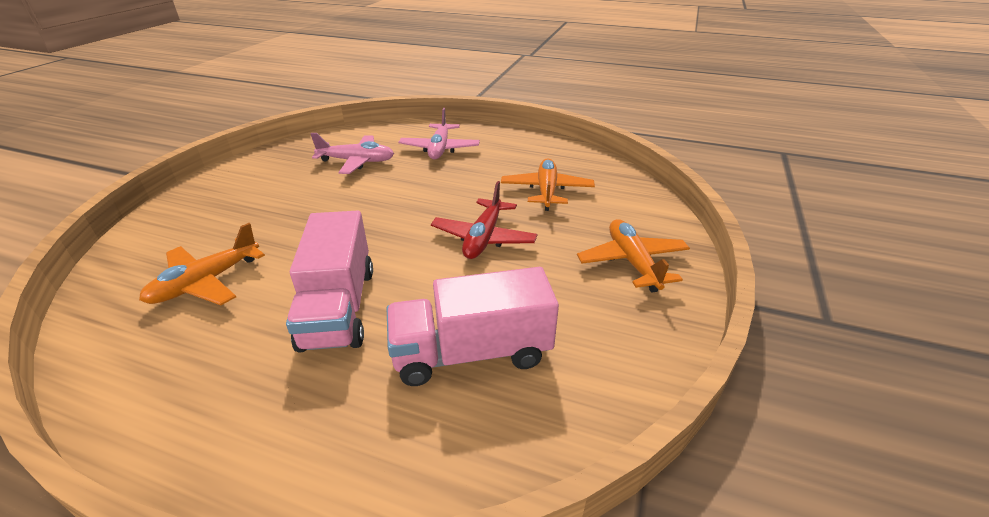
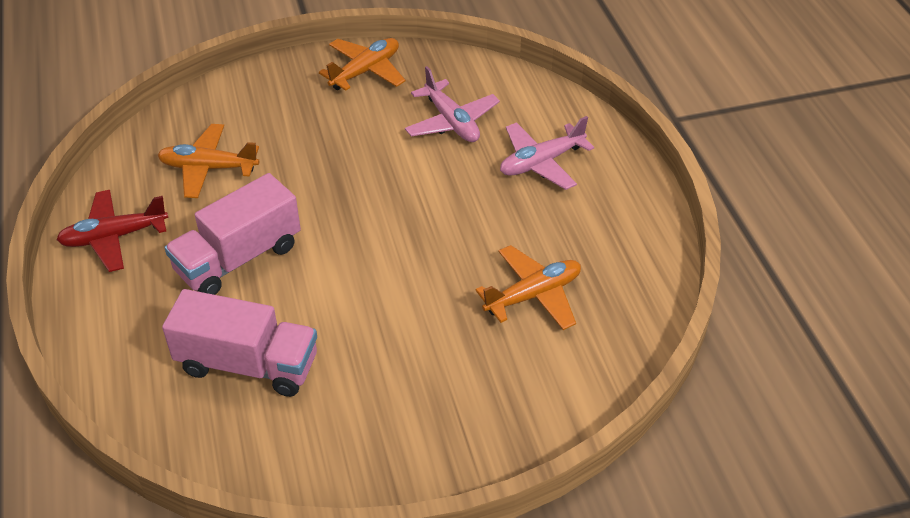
camera: 55 degrees right, 10 degrees up
(472, 352) = (248, 364): pink truck -> pink truck turned 150 degrees clockwise
(484, 238) = (401, 291): red plane -> red plane (114, 237)
(632, 262) = (455, 420): orange plane -> orange plane (365, 71)

